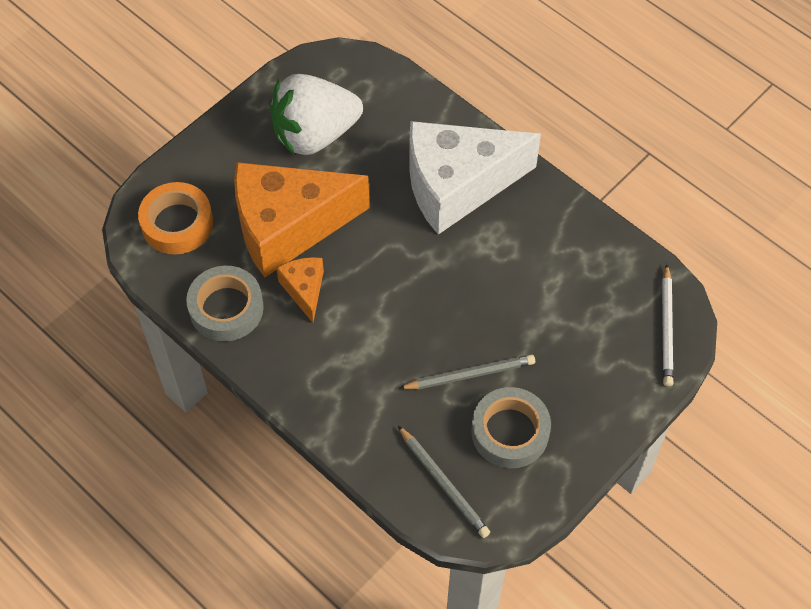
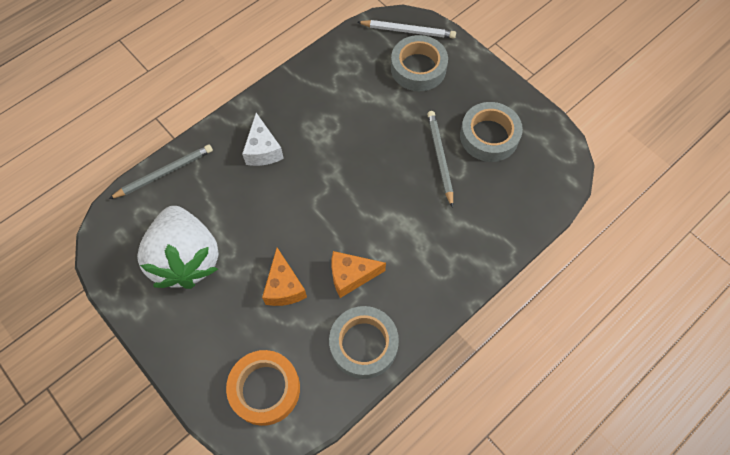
camera: 85 degrees left, 5 degrees up
(288, 227) = (284, 287): orange cheese -> orange cheese, size x0.45
(443, 483) = (532, 184): grey pencil -> grey pencil (164, 173)
(457, 186) = (263, 150): white cheese -> white cheese, size x0.45
(606, 343) = (418, 68): none -> grey tape

